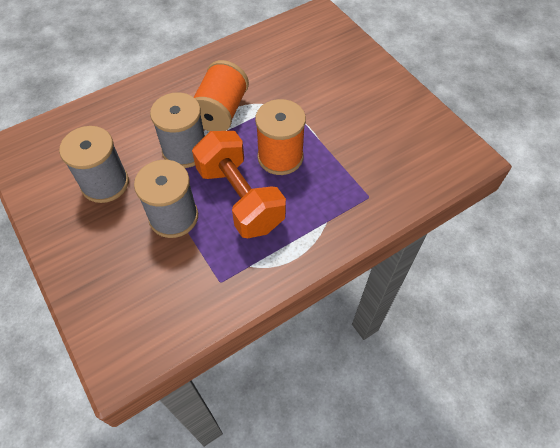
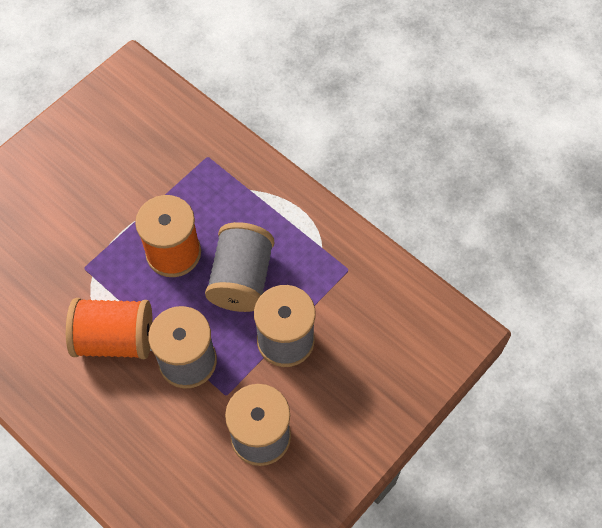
camera: 105 degrees left, 5 degrees up
(240, 198) = (242, 279): orange dumbbell -> grey spool

